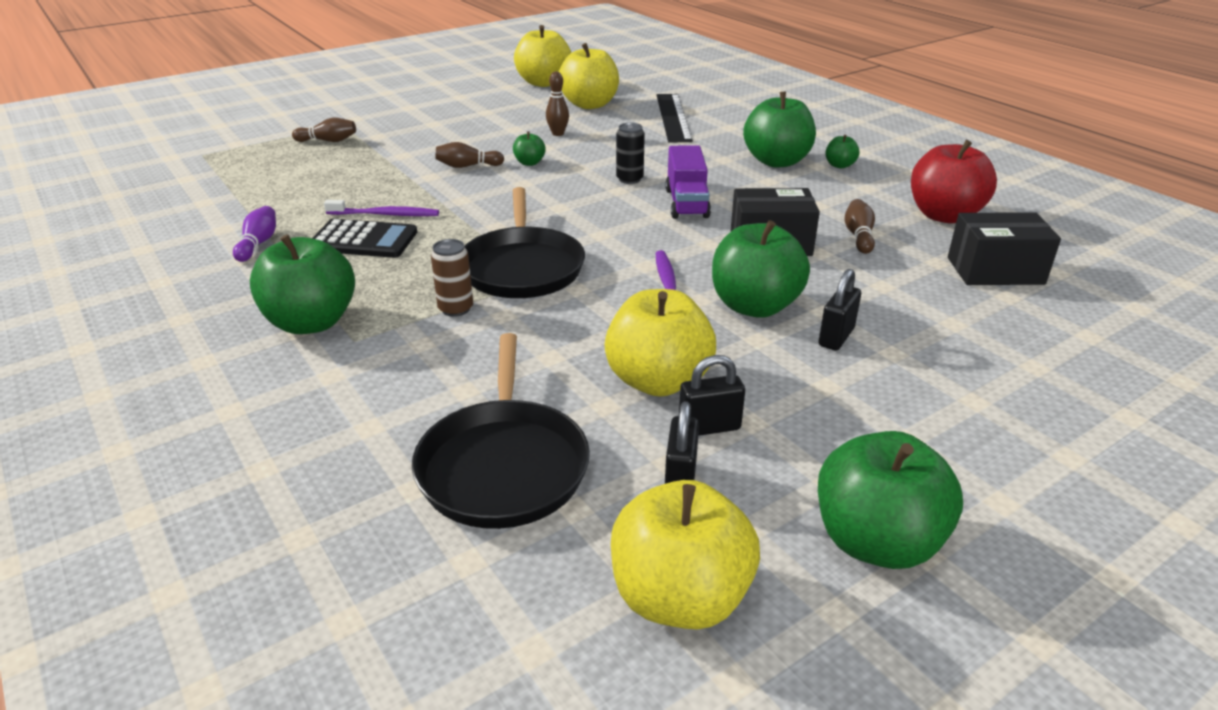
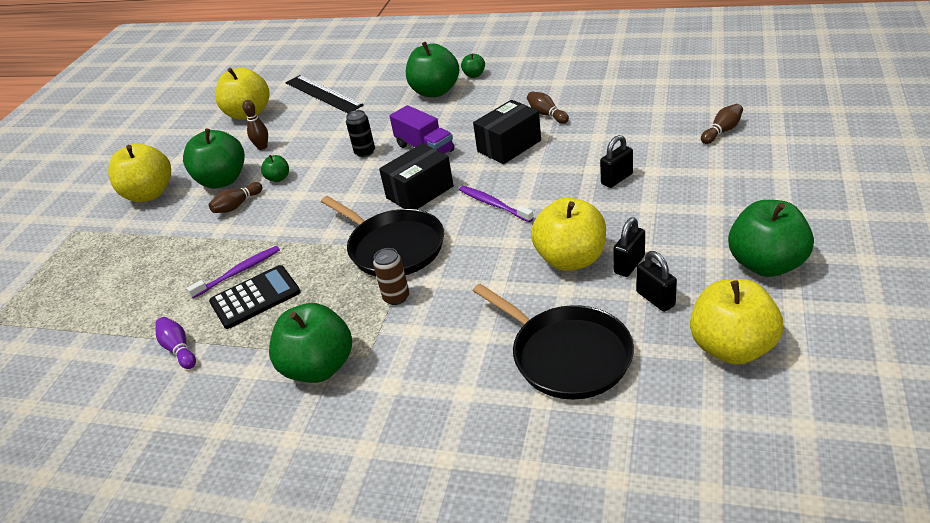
camera: 35 degrees left, 5 degrees up
(328, 141) = (86, 249): brown bowling pin -> brown bowling pin (722, 131)
(544, 83) = (184, 114): yellow apple -> yellow apple (149, 194)
(754, 306) = (555, 187): green apple -> green apple (222, 180)
(836, 337) = (616, 179): black padlock -> black padlock turned 60 degrees clockwise
(944, 215) = (570, 77): red apple -> none
(995, 271) = (635, 97): black box -> black box (420, 192)

